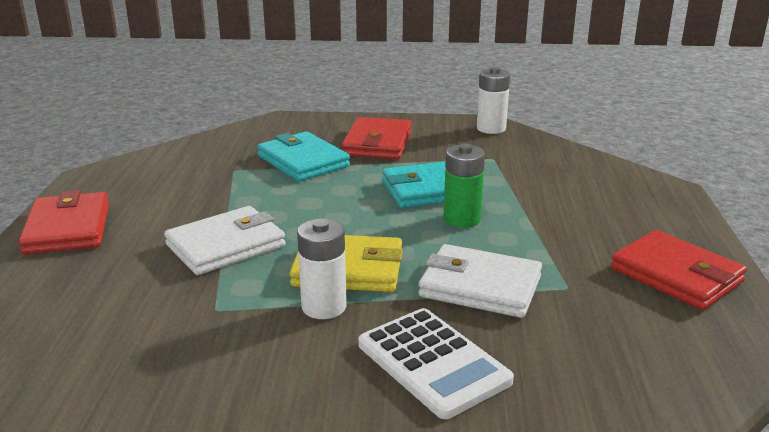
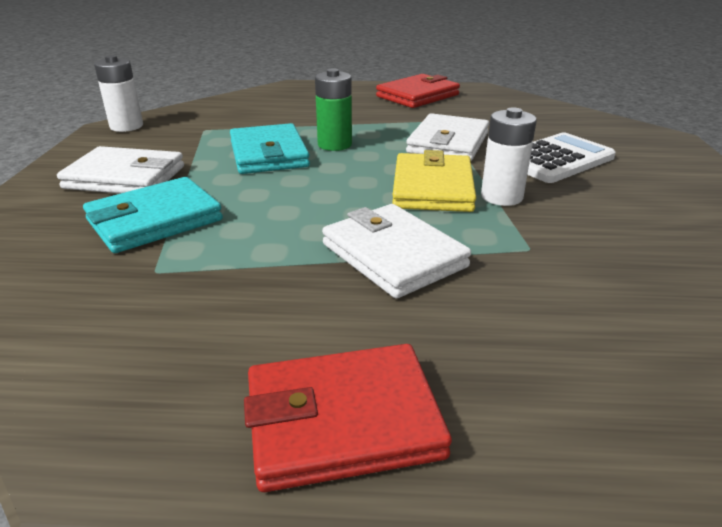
camera: 90 degrees left, 5 degrees up
(377, 143) = (125, 177): red wallet -> white wallet

